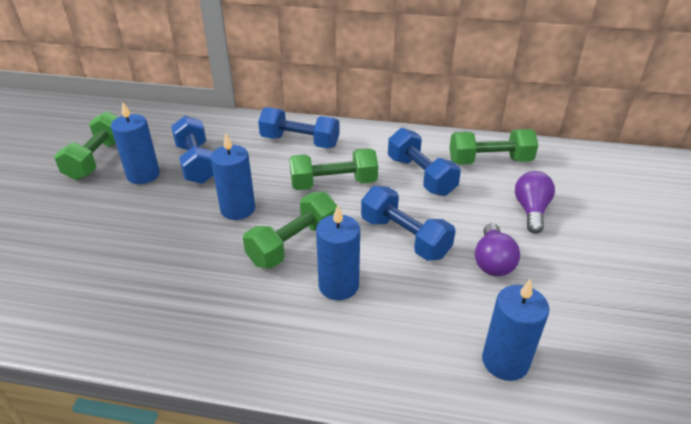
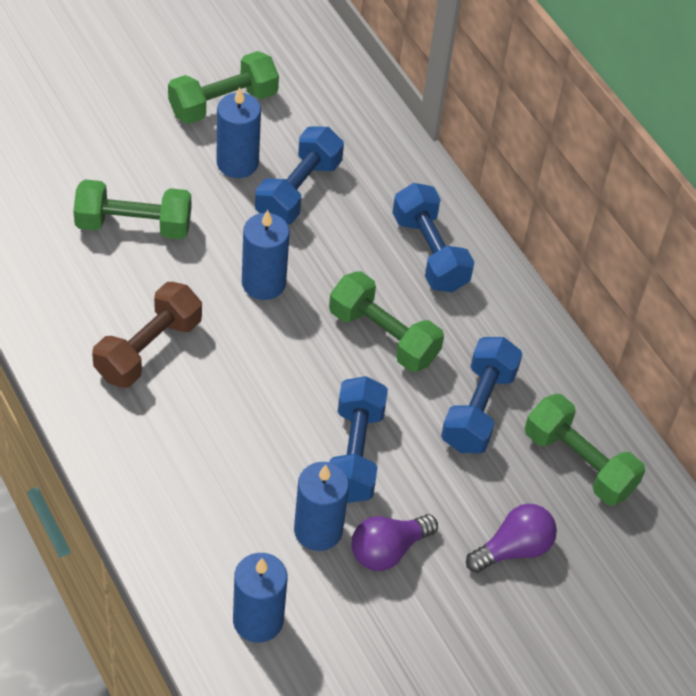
camera: 45 degrees right, 15 degrees up
(216, 290) = (148, 349): none -> brown dumbbell
(293, 244) = (257, 366): green dumbbell -> green dumbbell (133, 225)
(338, 285) = (236, 438): blue candle -> blue candle (318, 530)

